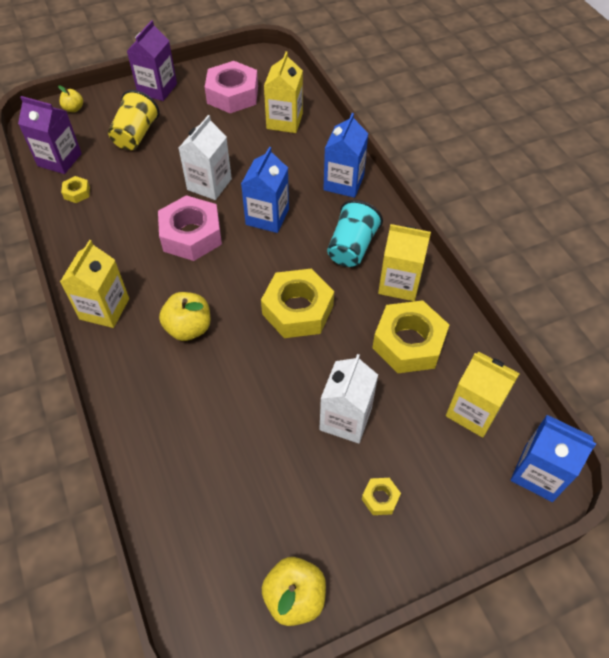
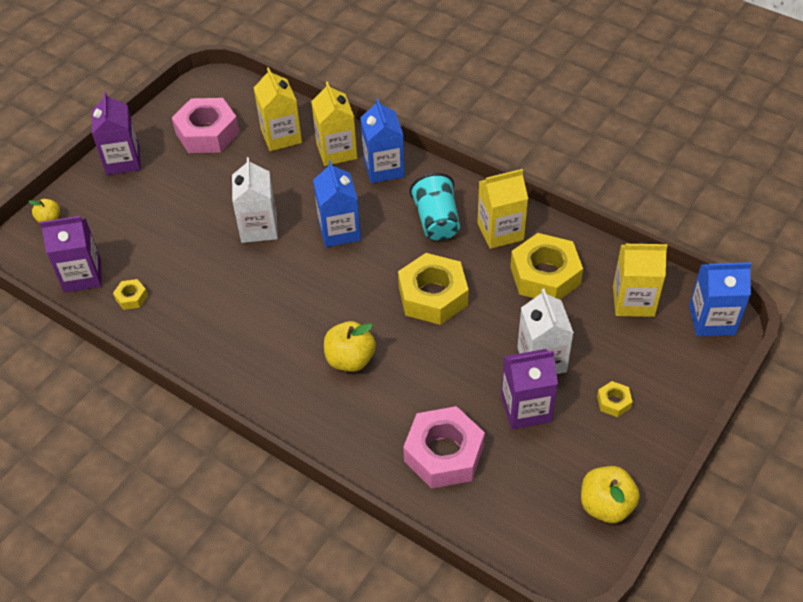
camera: 30 degrees left, 5 degrees down
(104, 309) = (257, 384): yellow carton -> yellow carton (336, 151)
(136, 135) = (142, 216): yellow cup -> none
(191, 235) = (282, 281): pink nut -> pink nut (444, 454)
(296, 456) = (526, 408): none -> purple carton

